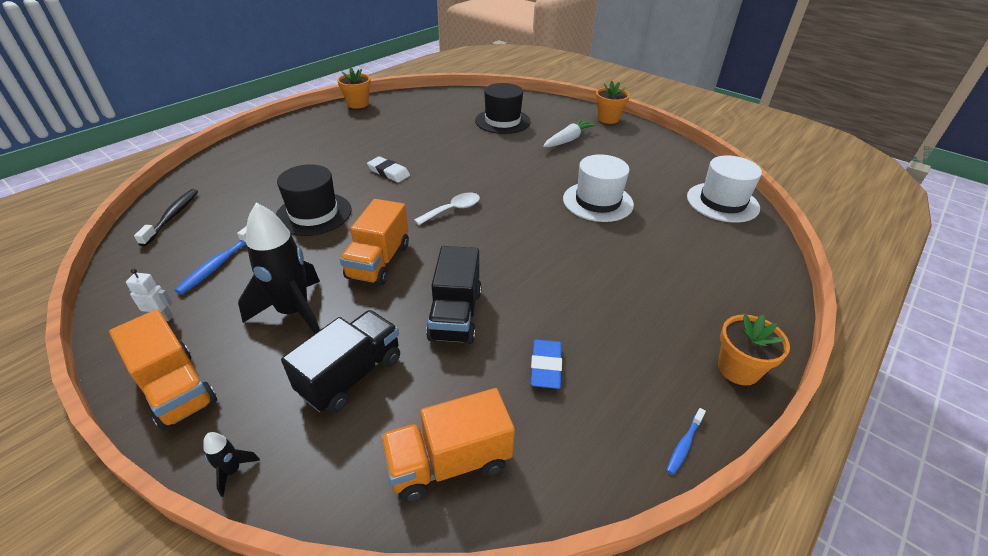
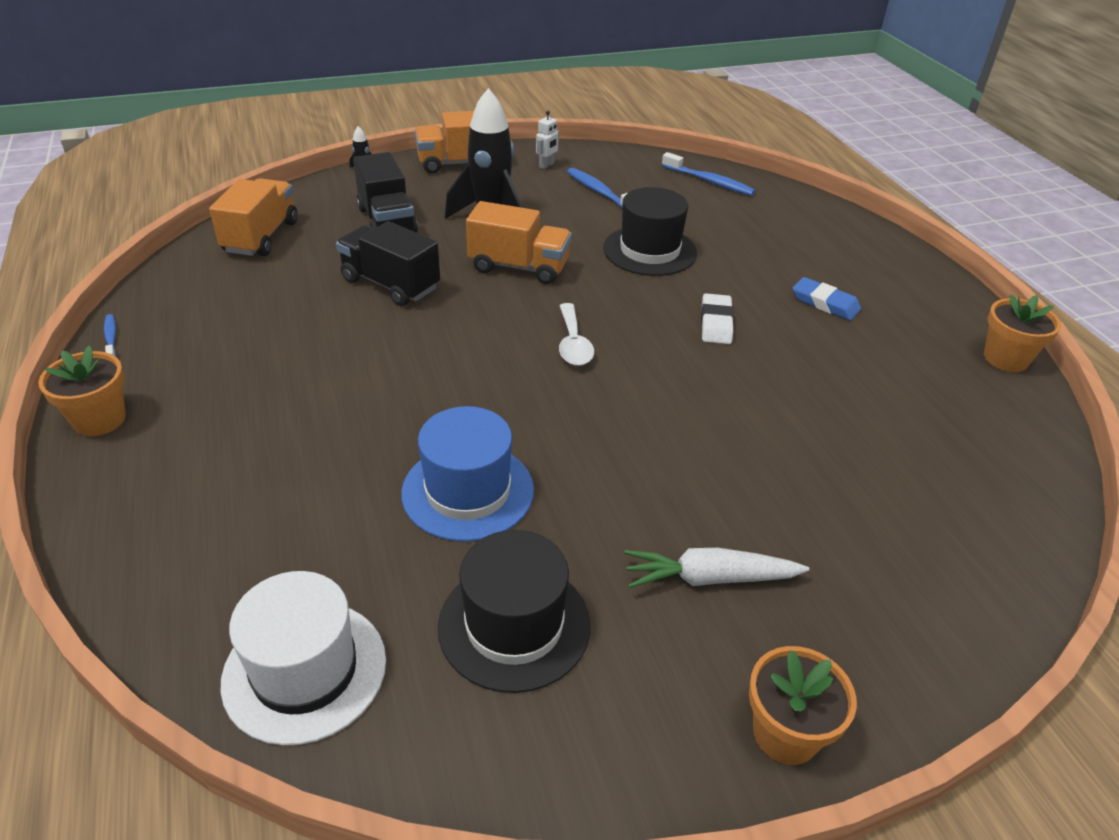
camera: 120 degrees right, 0 degrees up
(172, 216) = (709, 181): black toothbrush -> blue toothbrush
(379, 261) = (519, 267): orange truck -> orange truck turned 150 degrees clockwise
(388, 172) = (716, 323): white eraser -> white eraser turned 60 degrees counterclockwise
(502, 121) = (851, 517): black hat -> black hat (514, 625)
(545, 366) = (271, 307): blue eraser -> blue eraser (825, 303)
(568, 140) = (709, 578): white carrot -> white carrot turned 105 degrees clockwise
(597, 201) = (468, 491): white hat -> blue hat

